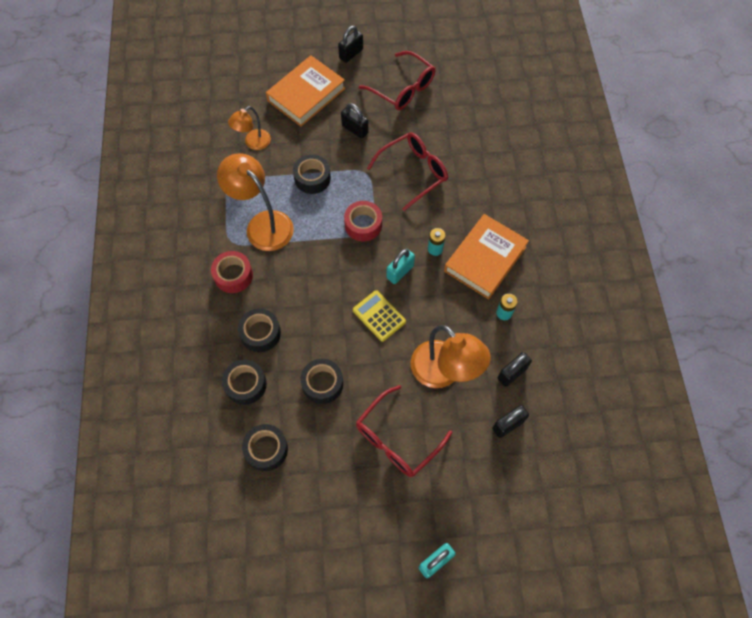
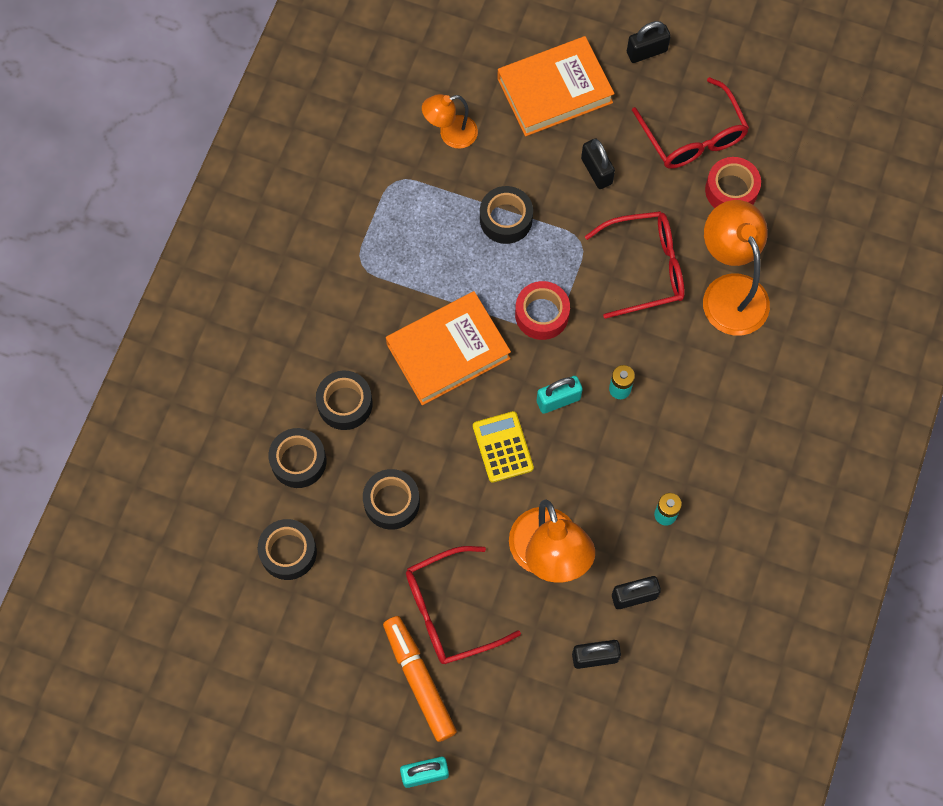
camera: 25 degrees right, 5 degrees up
(233, 275) = (344, 312): red tape -> red tape (731, 190)
(263, 224) = (412, 257): orange lamp -> orange lamp (729, 291)
(399, 496) = (419, 680): none -> orange marker
(485, 259) = (679, 432): orange book -> orange book (448, 351)

